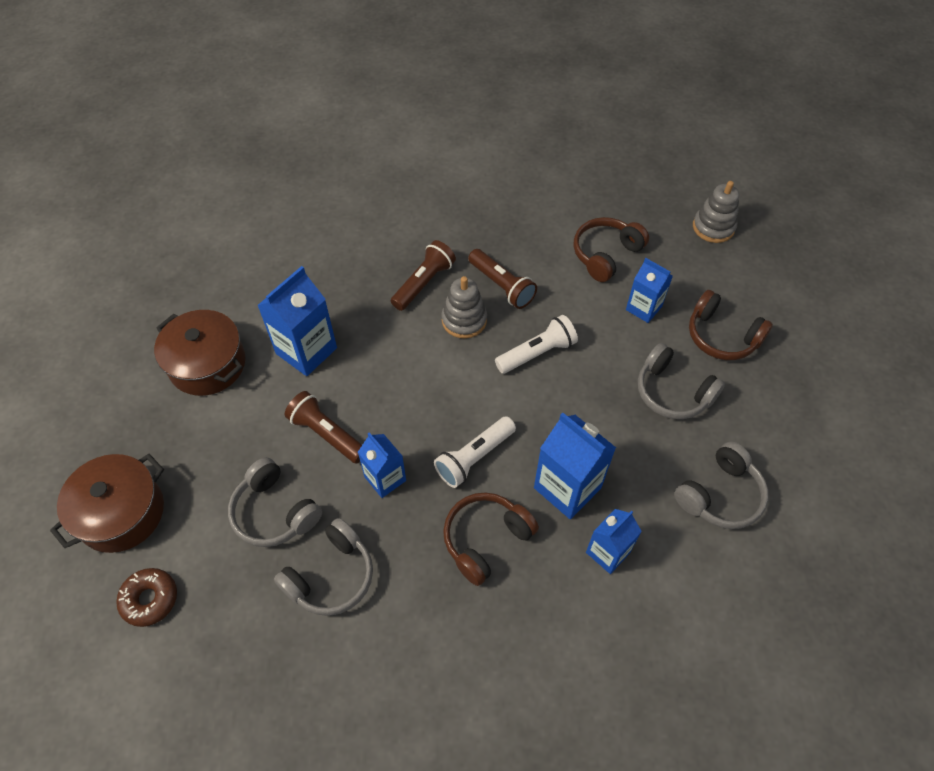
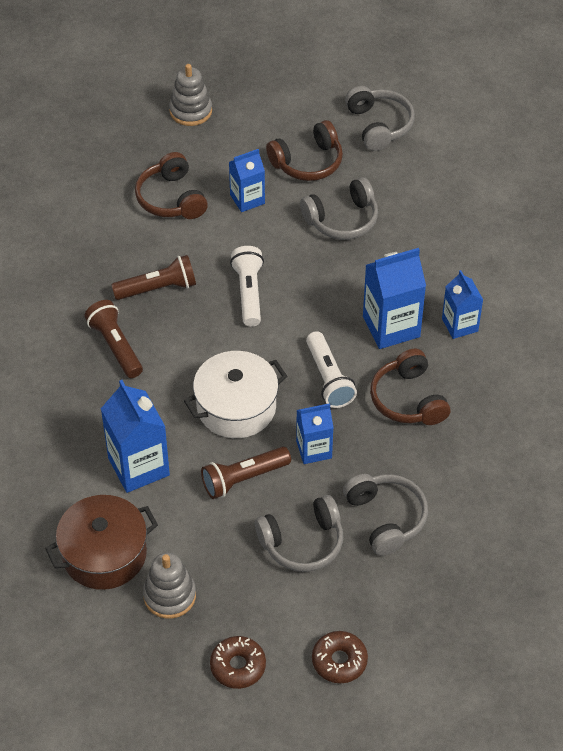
camera: 65 degrees left, 5 degrees down
(121, 513) = (238, 666): brown pot -> brown donut
(403, 396) = (236, 407): none -> white pot
(464, 320) = (179, 331): grey stacking toy -> grey stacking toy (169, 595)
(720, 495) = (449, 234): grey headphones -> grey headphones (379, 125)

